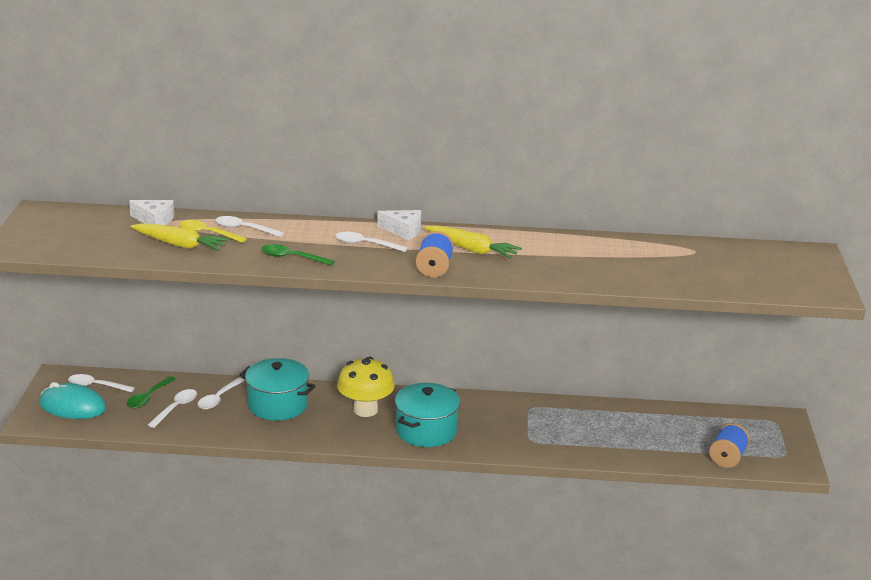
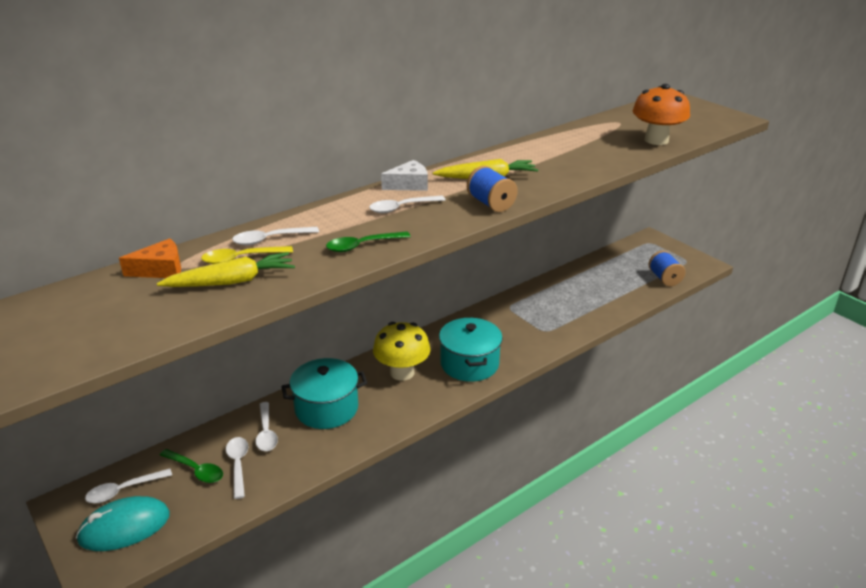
camera: 40 degrees left, 5 degrees up
(148, 397) = (196, 470): green spoon -> green spoon turned 45 degrees counterclockwise
(154, 220) = (160, 269): white cheese -> orange cheese
(692, 279) = (656, 140): none -> orange mushroom

